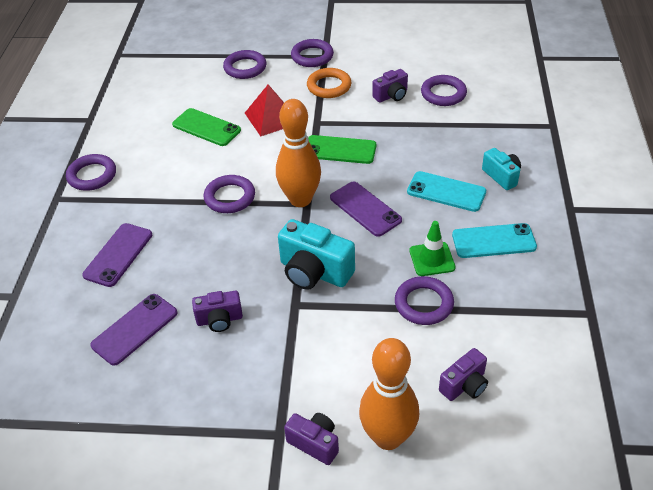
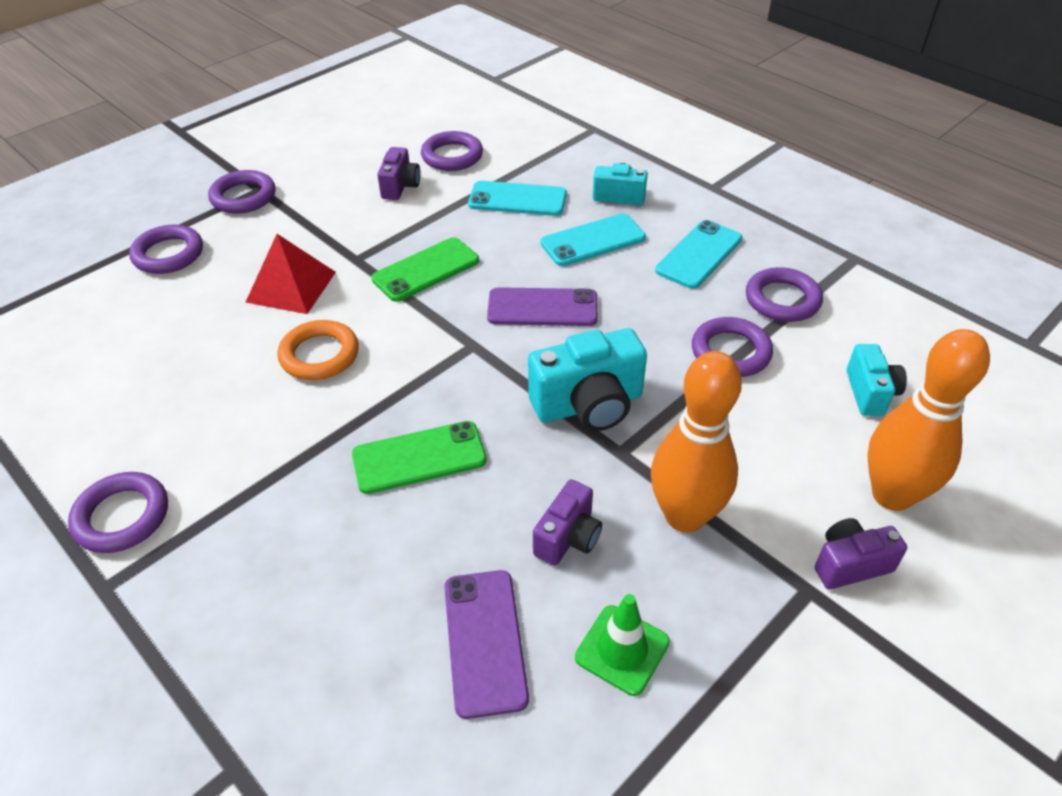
camera: 50 degrees left, 0 degrees up
(118, 255) = (322, 578): purple phone -> none
(206, 127) = (216, 348): green phone -> green phone (419, 457)
(230, 197) = (371, 402): purple ring -> purple ring (782, 300)
(300, 199) = (460, 346): orange bowling pin -> orange bowling pin (685, 516)
(329, 86) = (313, 216): orange ring -> orange ring (319, 355)
(432, 259) = (675, 308): green traffic cone -> green traffic cone (622, 649)
(441, 141) = (517, 199): none -> turquoise phone
(464, 385) = (870, 393): purple camera -> turquoise camera

